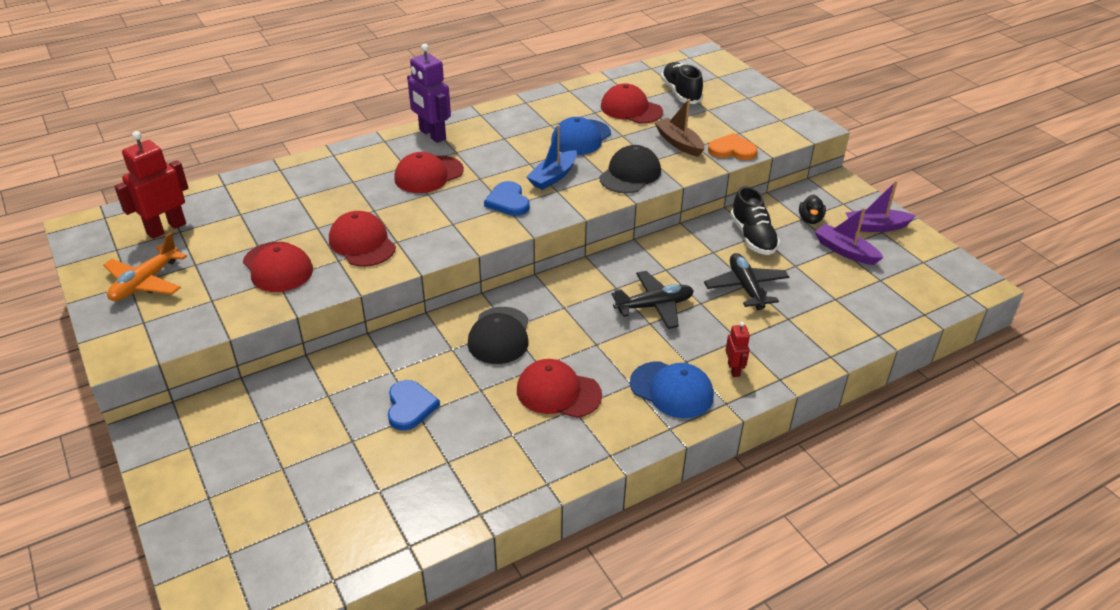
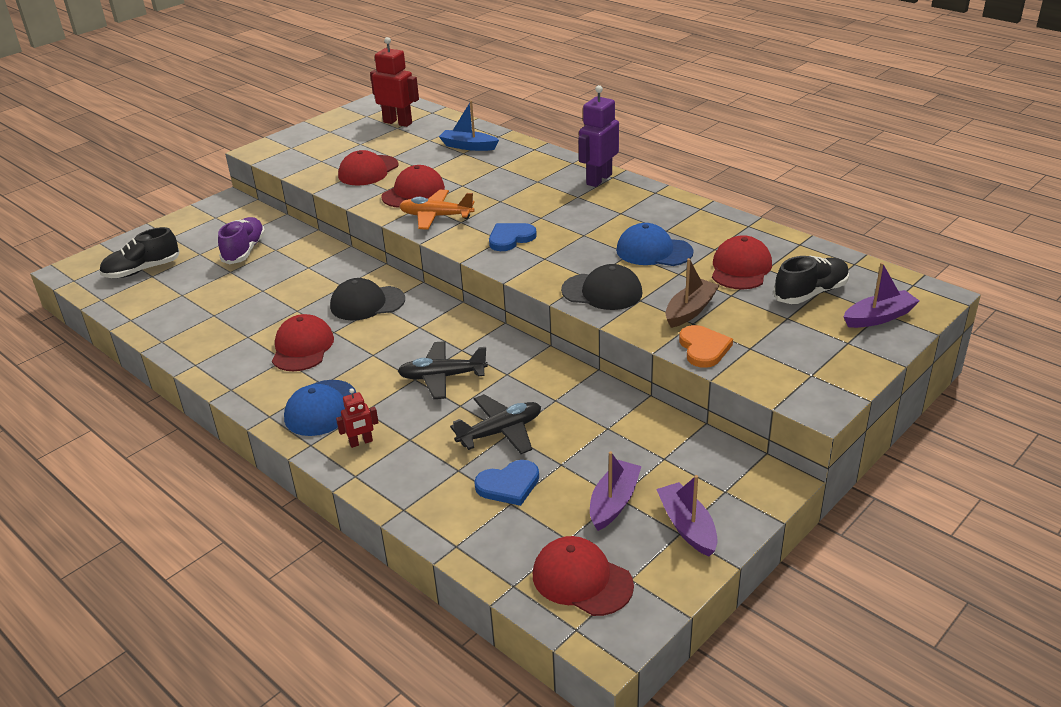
camera: 75 degrees right, 5 degrees down
(145, 282) = (333, 135): orange plane -> orange plane (436, 216)
(309, 423) = (244, 251): none -> purple shoe
(410, 407) = (270, 285): blue heart -> blue heart (509, 485)
(428, 175) = (530, 194): red cap -> red cap (582, 580)
(553, 177) = (568, 251): blue boat -> blue boat (468, 146)
(654, 306) = (442, 377): black plane -> black plane turned 120 degrees clockwise
(723, 79) = (879, 317): none -> purple boat
(752, 237) = (600, 424): black shoe -> black shoe (142, 270)
(810, 219) = (667, 465): black duck -> none

